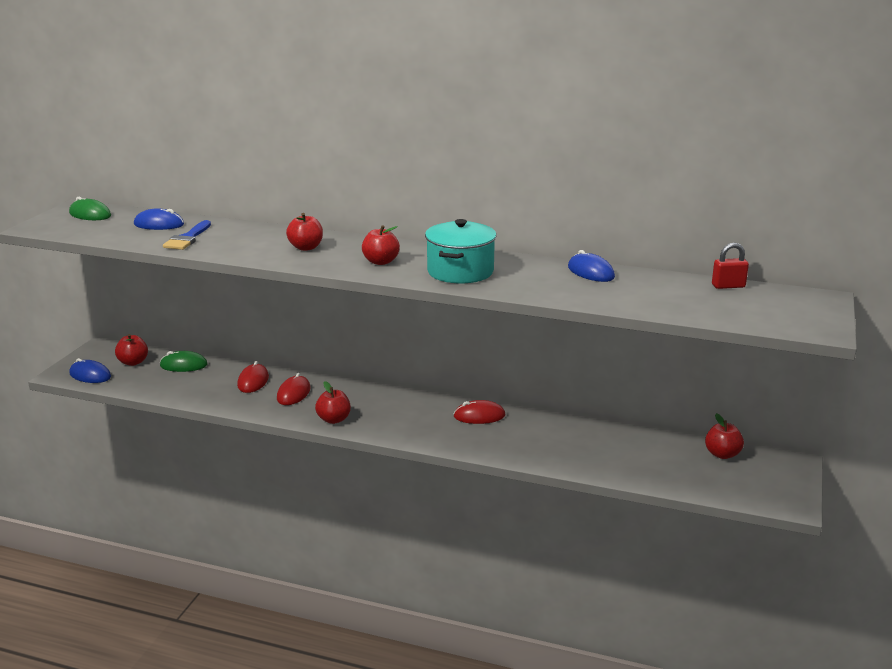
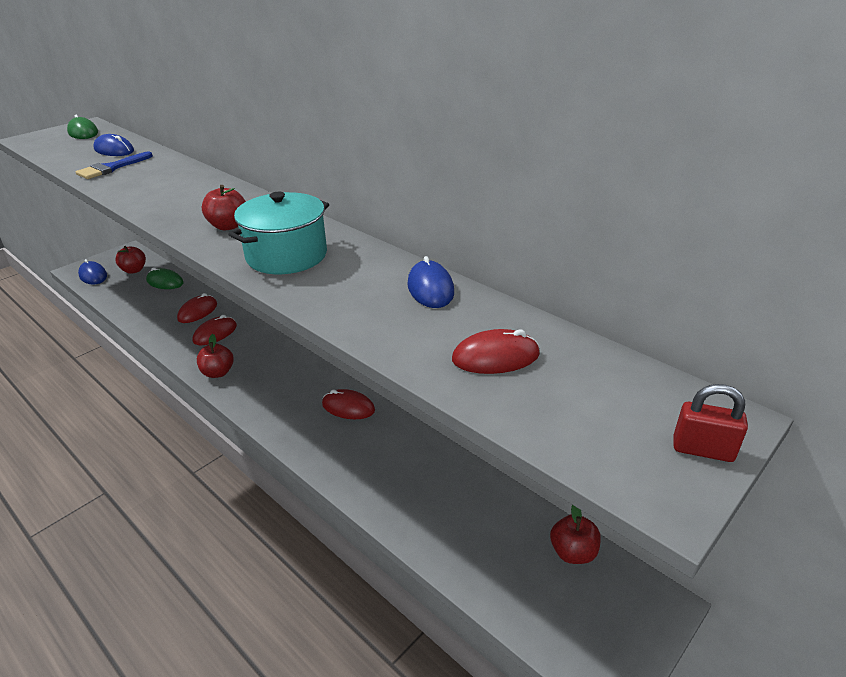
camera: 25 degrees right, 10 degrees up
(306, 247) = (188, 195): red apple -> none
(676, 297) = (495, 357): none -> red mouse
(728, 286) = (591, 355): red padlock -> red padlock (702, 450)

